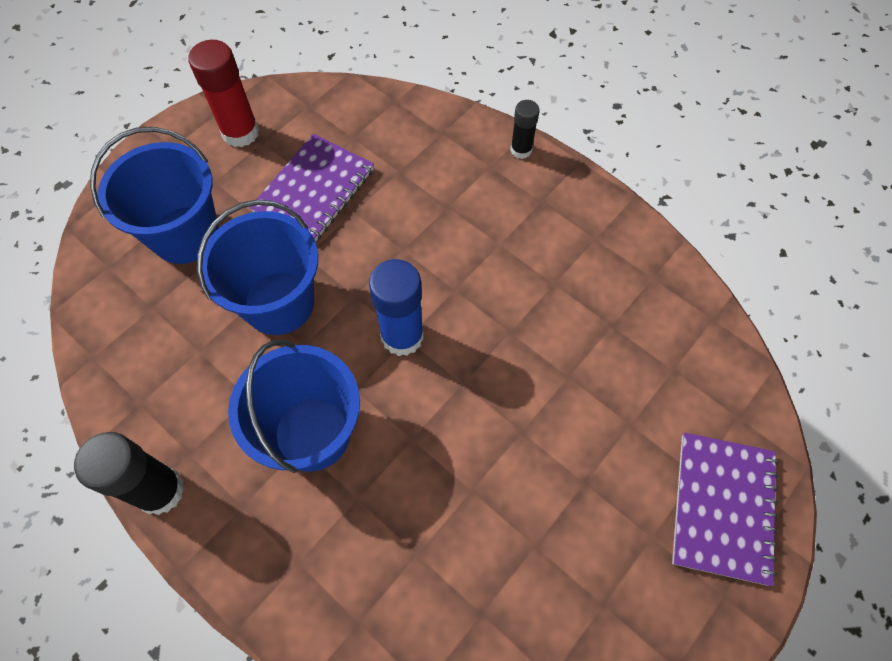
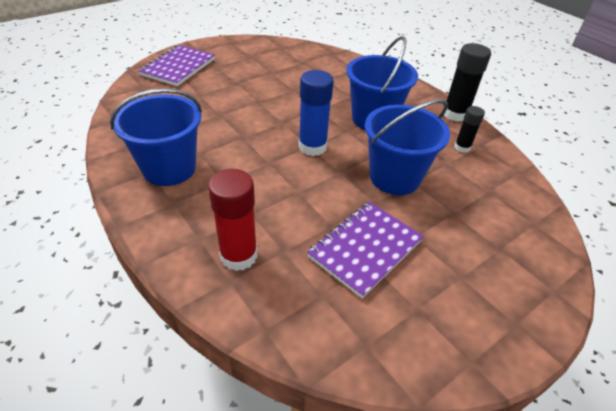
camera: 170 degrees left, 20 degrees down
(185, 235) = (476, 235): blue bucket -> blue bucket (169, 168)
(240, 132) = (443, 325): red glue stick -> red glue stick (238, 255)
(521, 150) = (163, 247): black glue stick -> black glue stick (462, 147)

